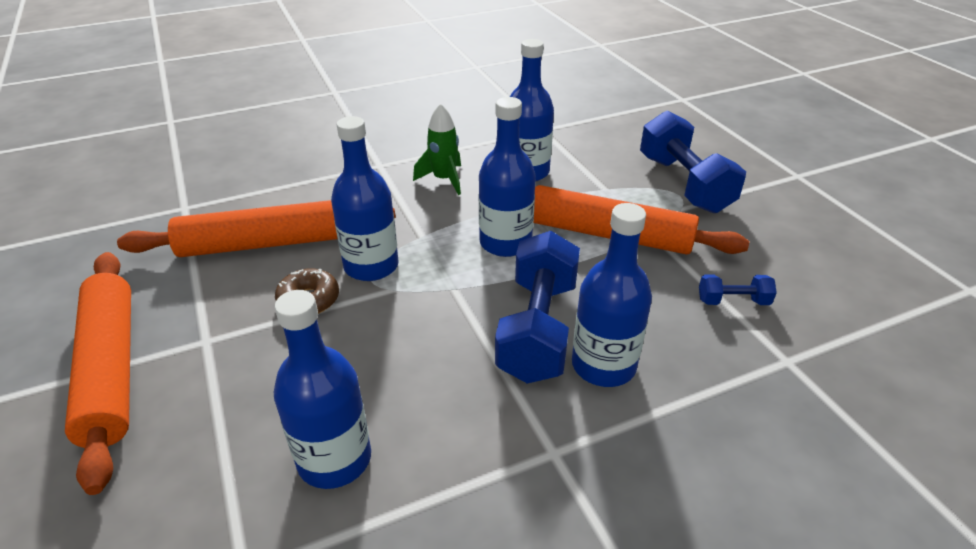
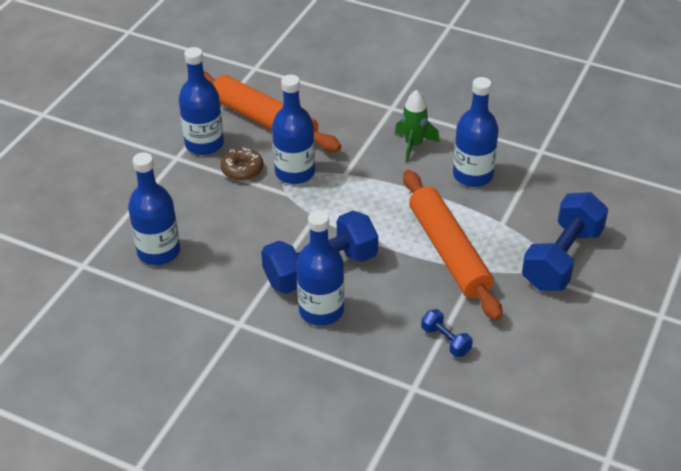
camera: 50 degrees right, 5 degrees up
(110, 369) = (129, 143): orange rolling pin -> none
(505, 243) = (382, 211): blue bottle -> blue bottle (204, 144)

